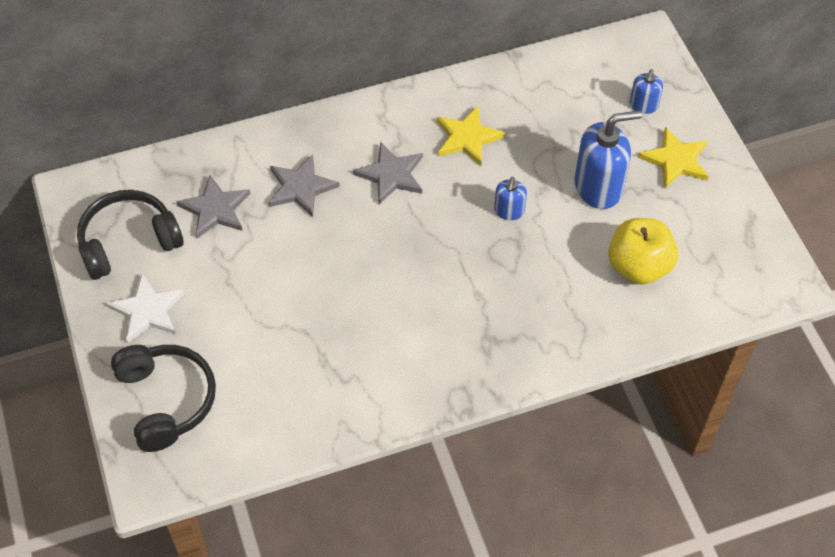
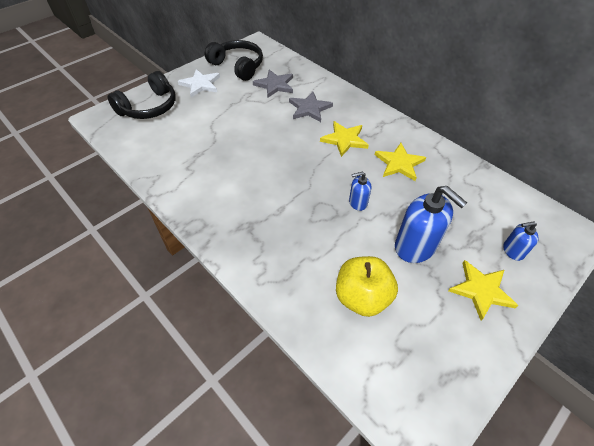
camera: 65 degrees right, 5 degrees down
(391, 175) = (344, 139): grey star -> yellow star

